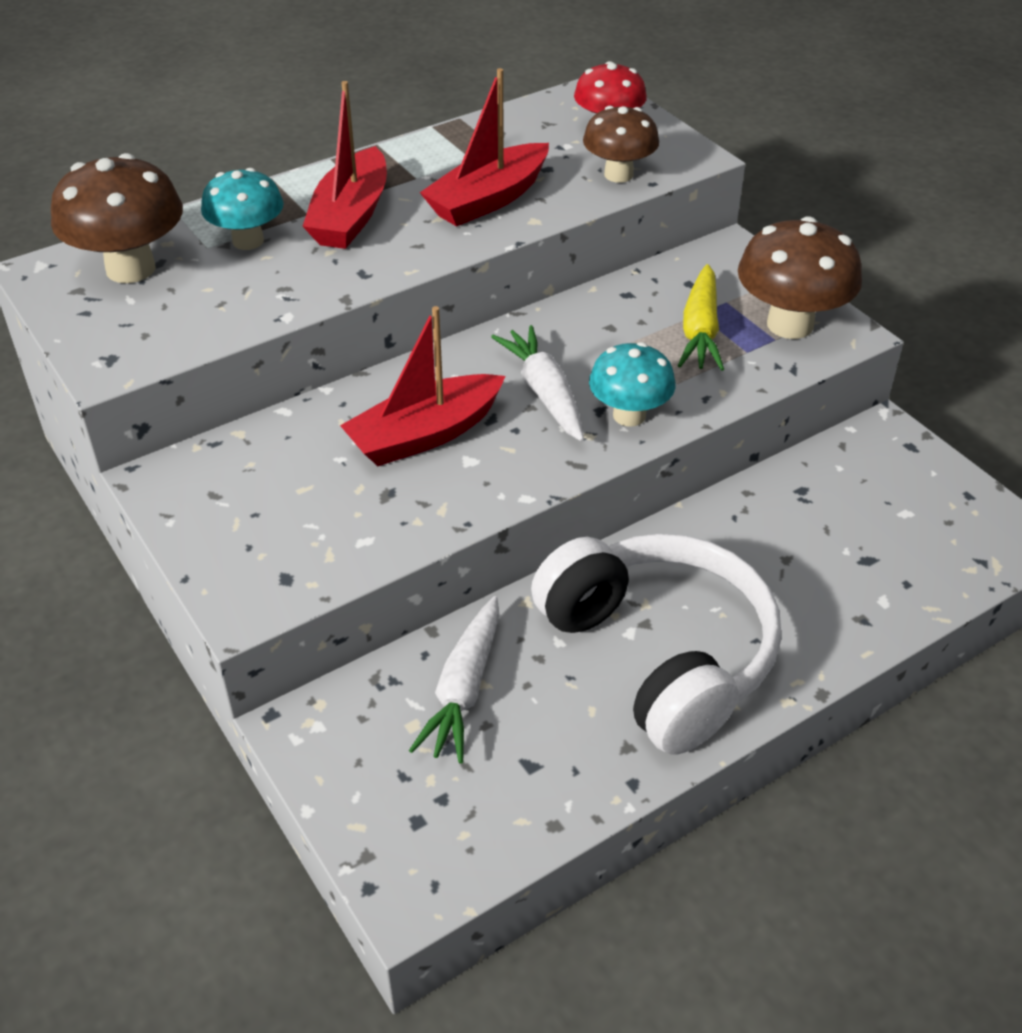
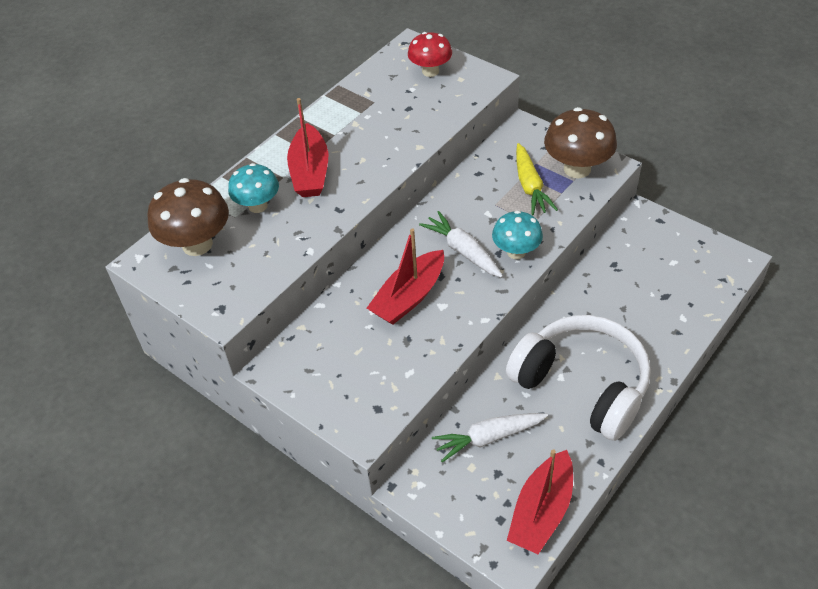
camera: 15 degrees left, 5 degrees up
(463, 689) = (488, 438): white carrot -> white carrot turned 75 degrees clockwise
(488, 199) = (385, 139): red boat -> red boat (541, 511)
(618, 174) = (452, 102): brown mushroom -> none

